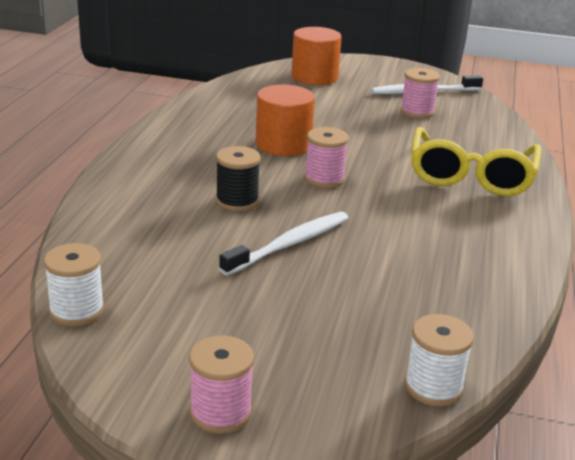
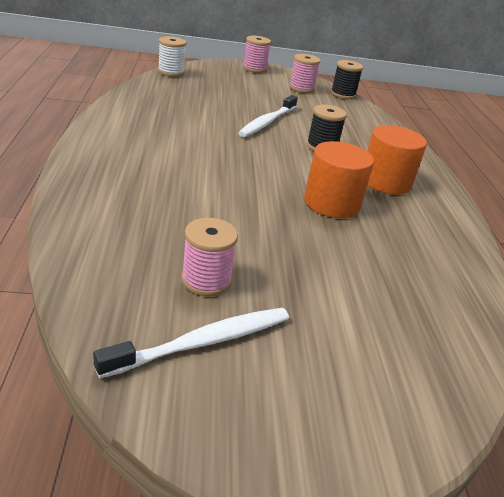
camera: 160 degrees right, 5 degrees up
(77, 311) = (343, 94): white spool -> black spool
(314, 77) = (394, 355): orange cylinder -> orange cylinder (385, 181)
(324, 179) = (272, 168): pink spool -> pink spool (301, 88)
(471, 175) = (139, 181): yellow glasses -> none

